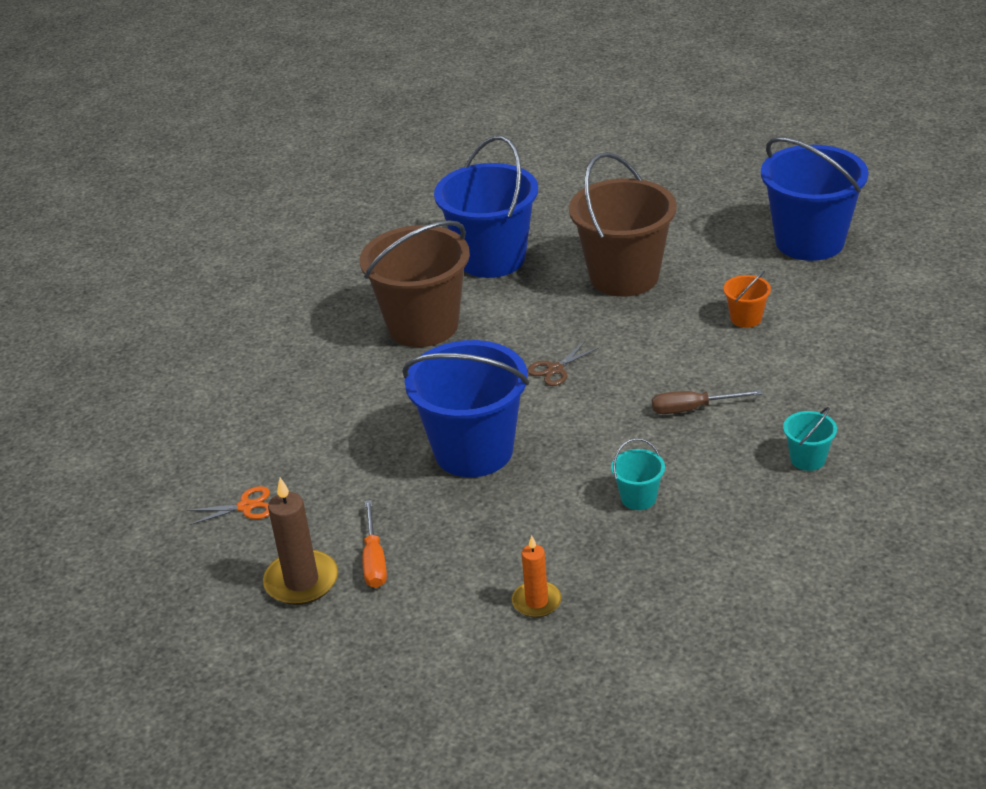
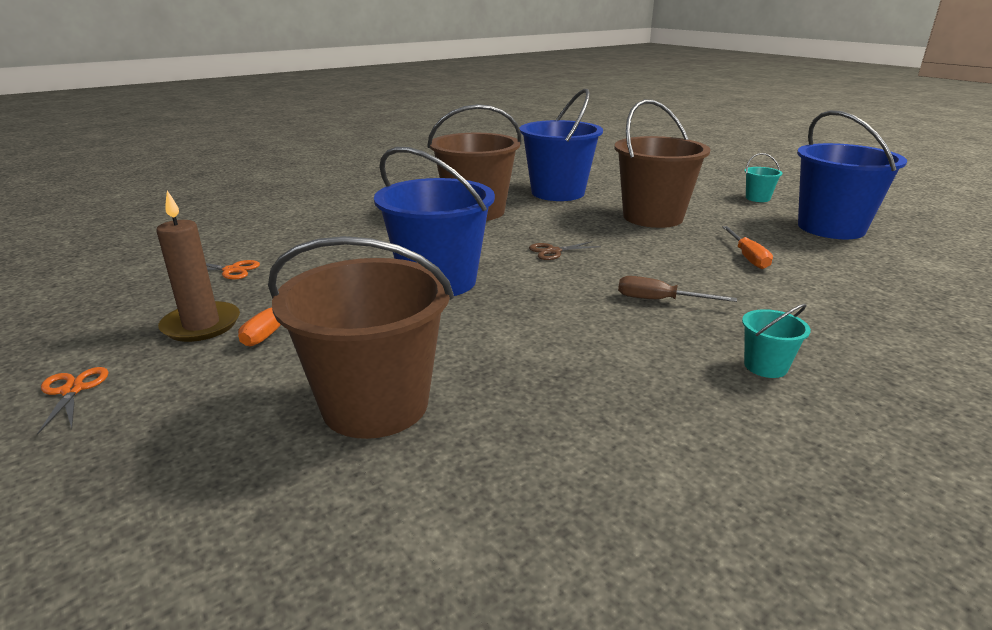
camera: 20 degrees right, 10 degrees down
(275, 680) = (73, 390): none -> orange scissors
(536, 601) = (375, 404): orange candle -> brown bucket
(638, 498) = (556, 349): turquoise bucket -> turquoise bucket (757, 198)
(746, 318) = (747, 257): orange bucket -> orange screwdriver

